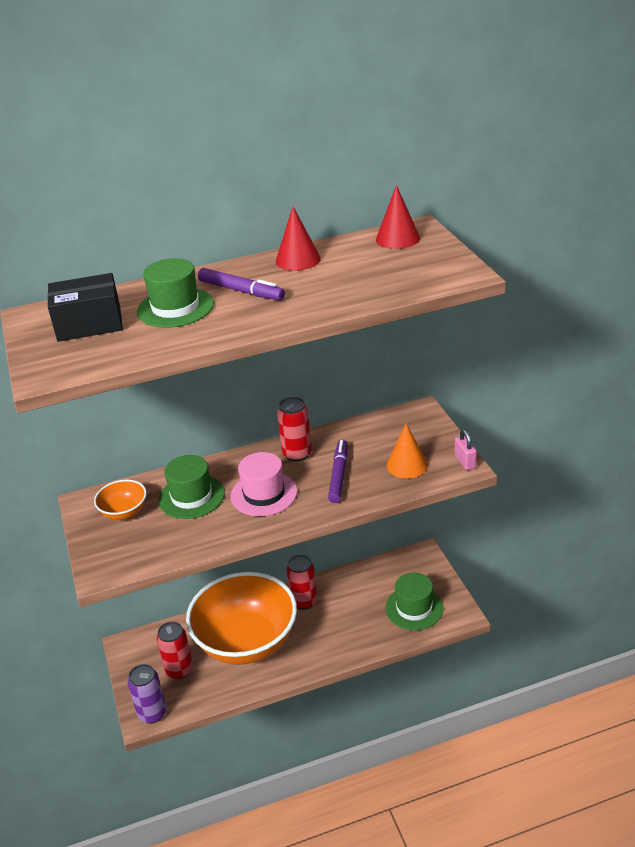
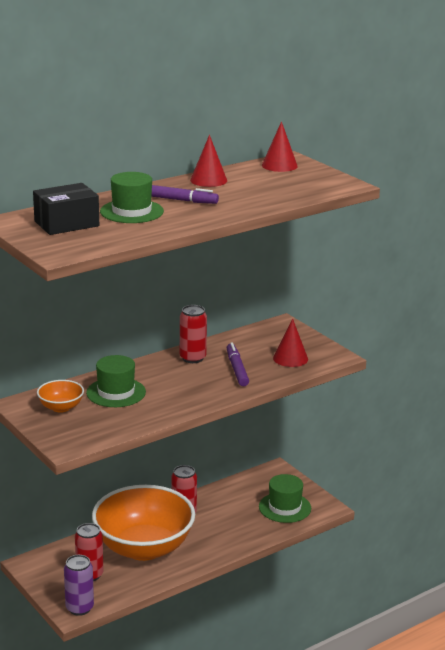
camera: 20 degrees left, 10 degrees down
(264, 494) = (179, 386): pink hat -> none
(407, 465) = (290, 358): orange cone -> red cone
(465, 462) = (337, 353): pink padlock -> none

